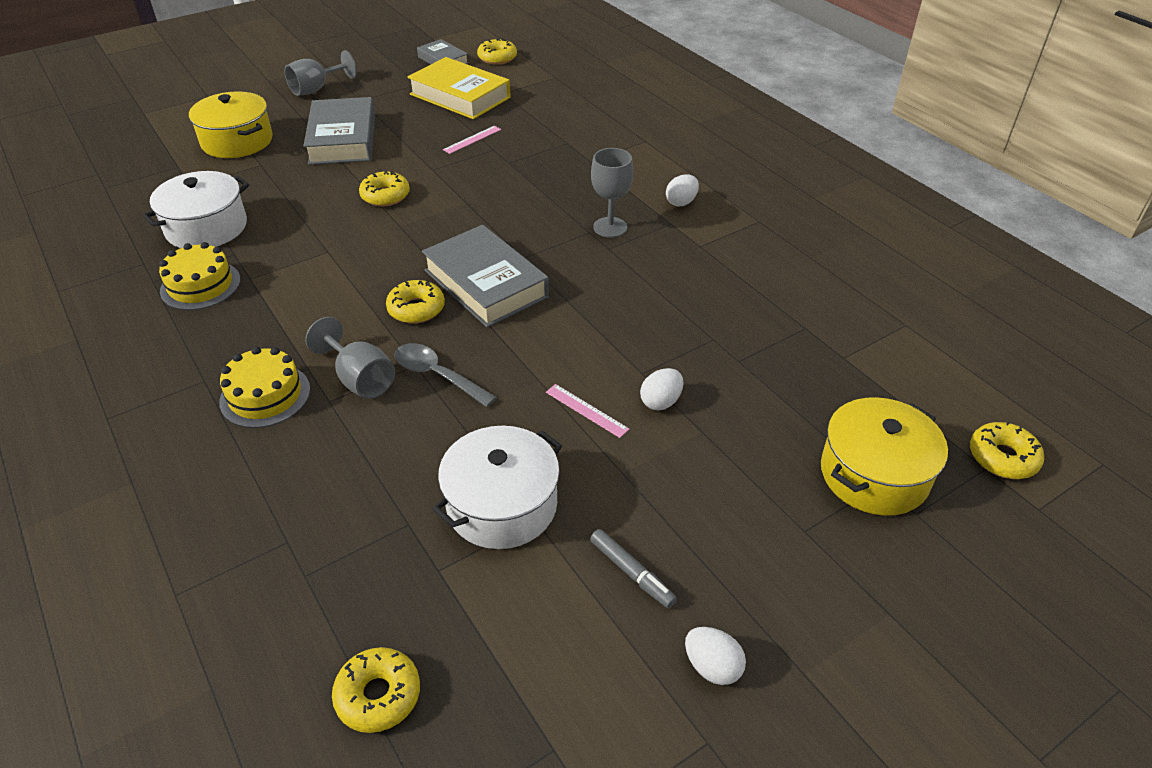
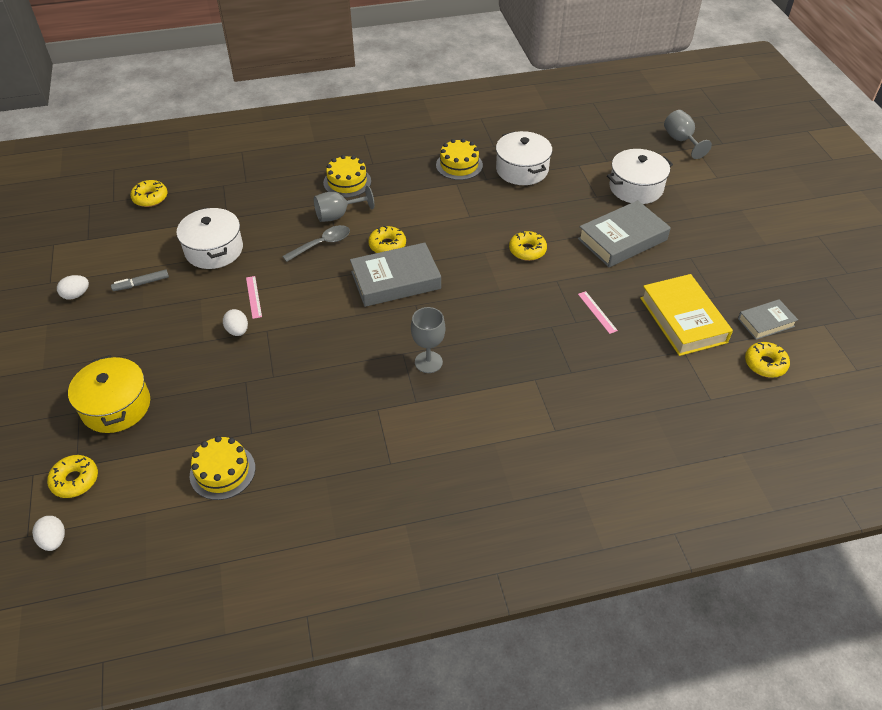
camera: 110 degrees right, 5 degrees up
(237, 141) = (636, 188): yellow pot -> white pot
(316, 89) = (717, 234): grey goblet -> grey goblet (681, 140)
(342, 139) = (622, 239): grey book -> grey book turned 45 degrees counterclockwise
(460, 96) = (683, 320): yellow book -> yellow book turned 75 degrees counterclockwise
(586, 410) = (253, 297): pink ruler -> pink ruler turned 75 degrees counterclockwise
(681, 202) = (442, 419): white egg -> white egg (54, 540)
(871, 331) = (222, 471): none -> yellow cake

